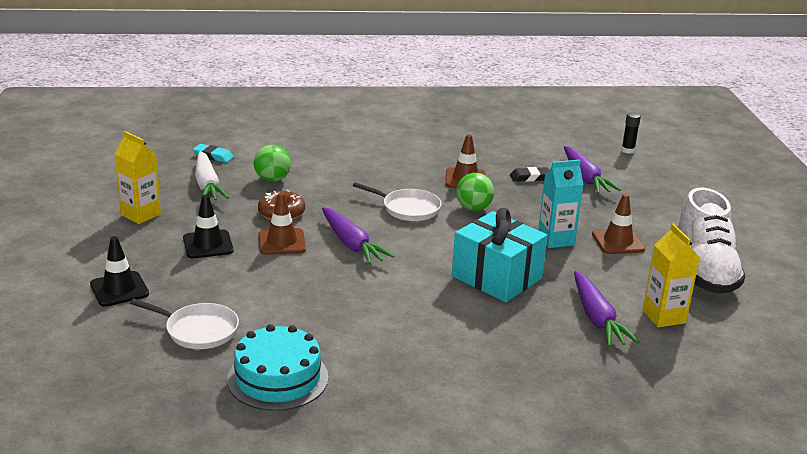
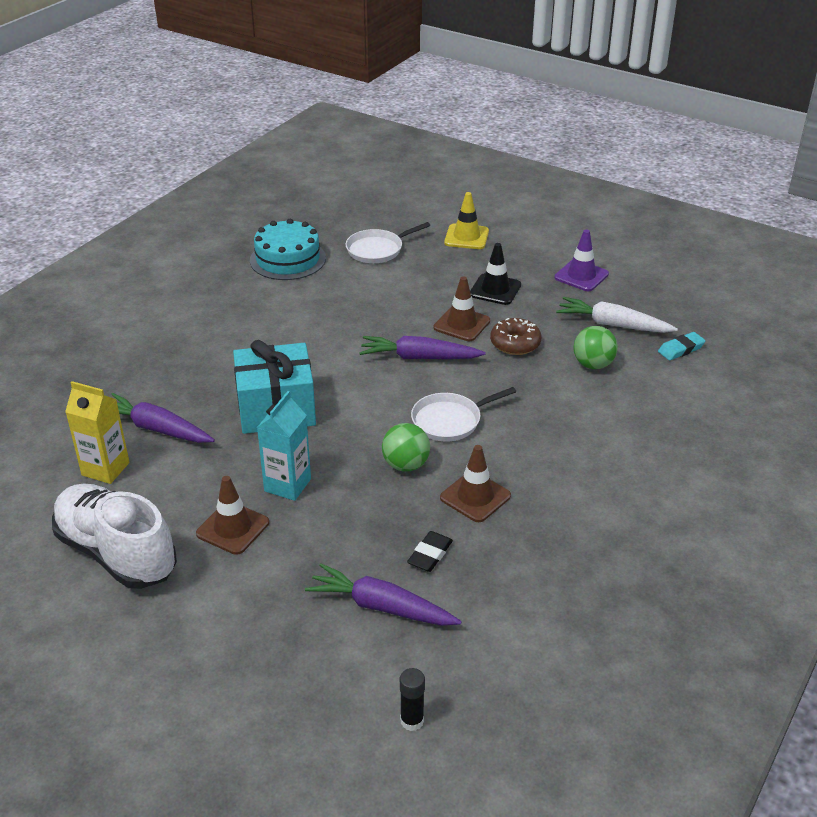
camera: 130 degrees right, 10 degrees up
(119, 289) = (466, 237): black traffic cone -> yellow traffic cone
(140, 214) = (581, 276): yellow carton -> purple traffic cone

